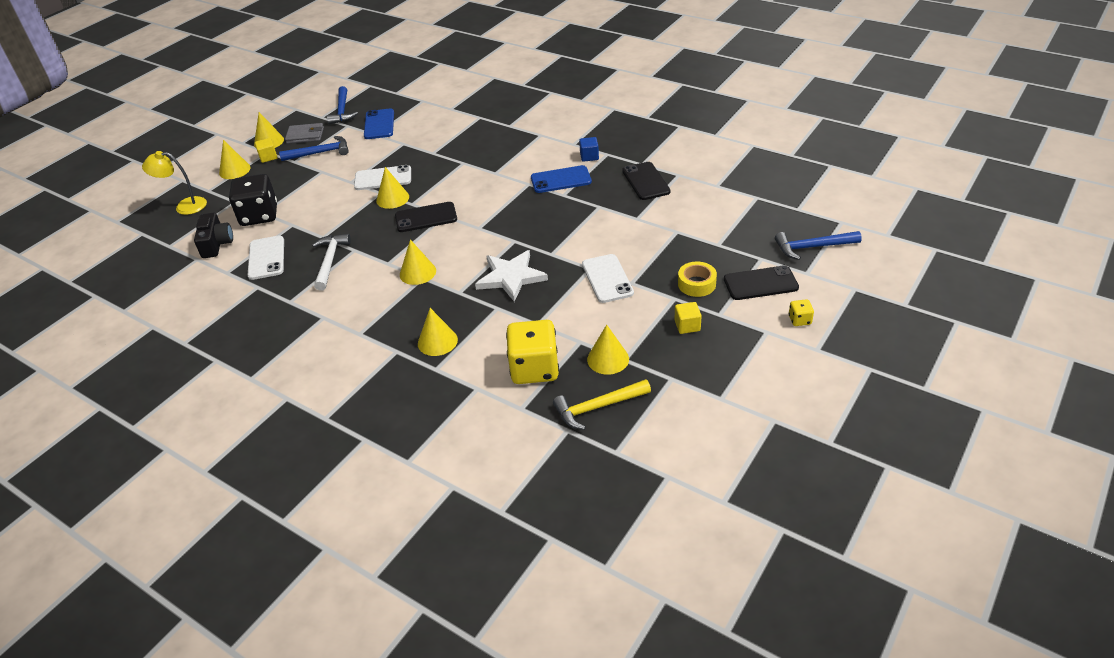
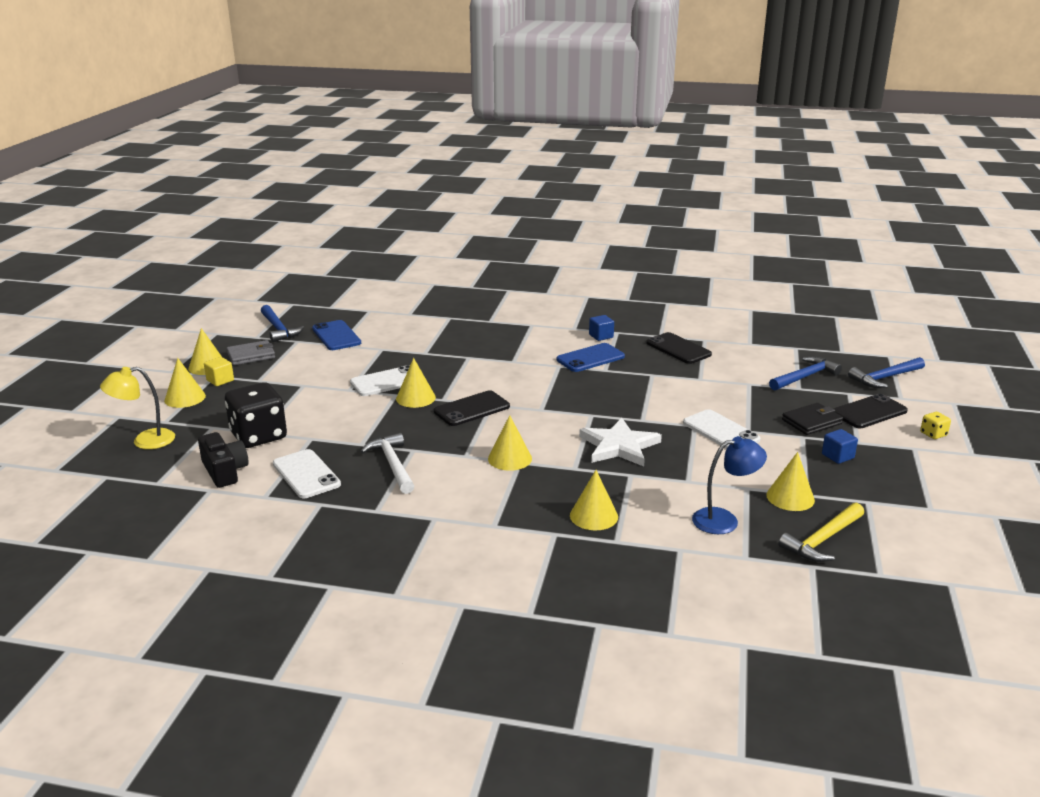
camera: 25 degrees left, 15 degrees down
(320, 153) = (285, 369): blue hammer -> blue hammer (805, 377)
(534, 369) = (724, 520): yellow dice -> blue lamp
(687, 326) = (837, 456): yellow cube -> blue cube
(696, 284) = (811, 422): yellow tape -> black wallet

